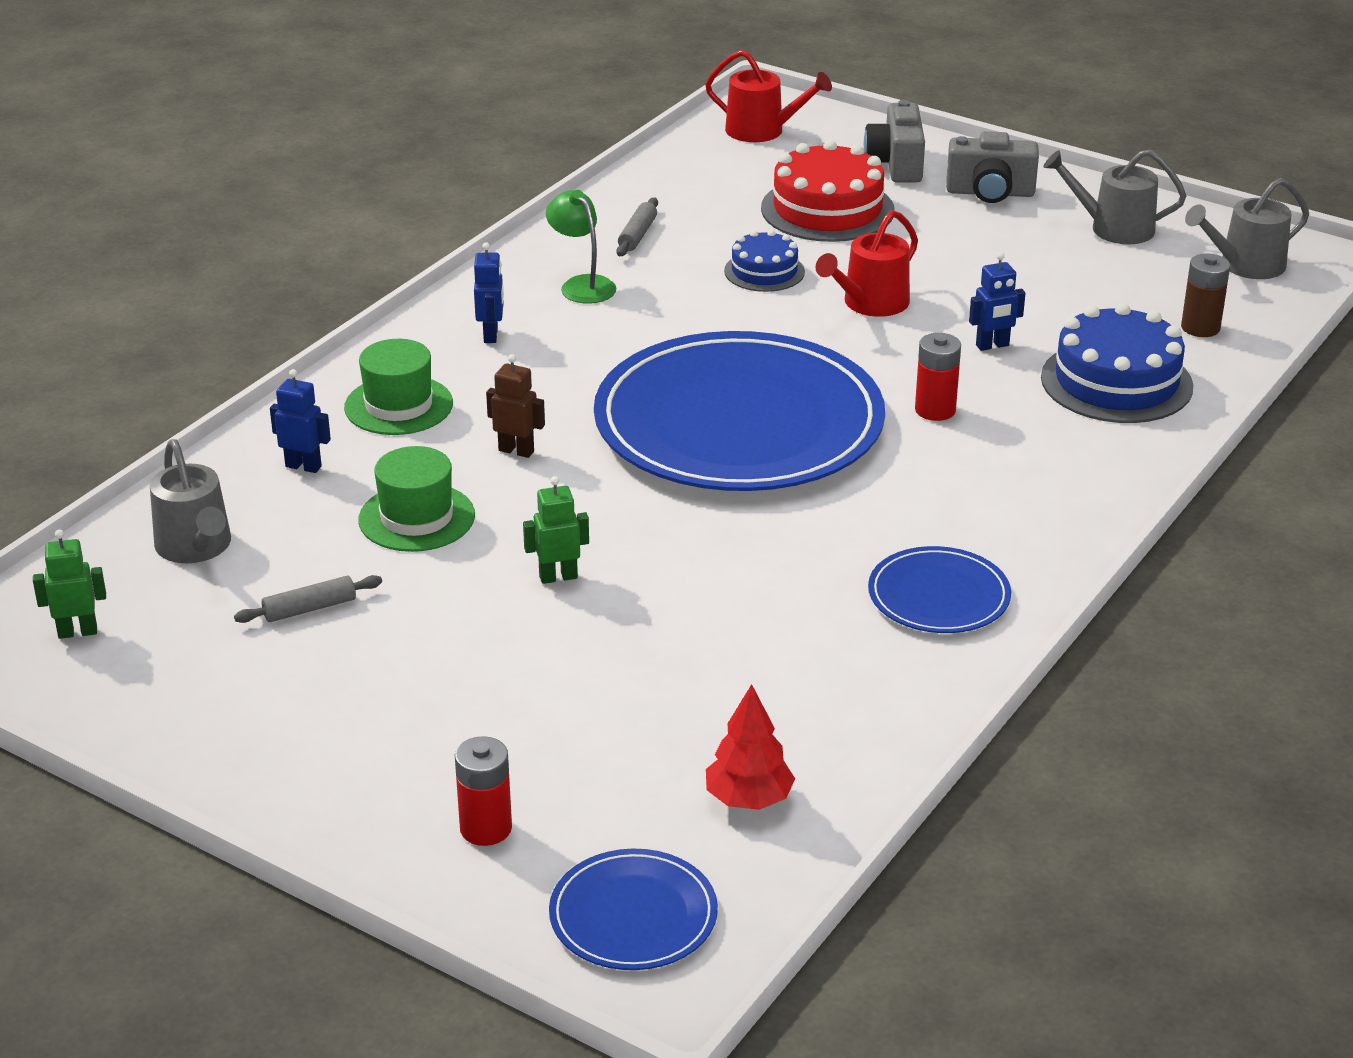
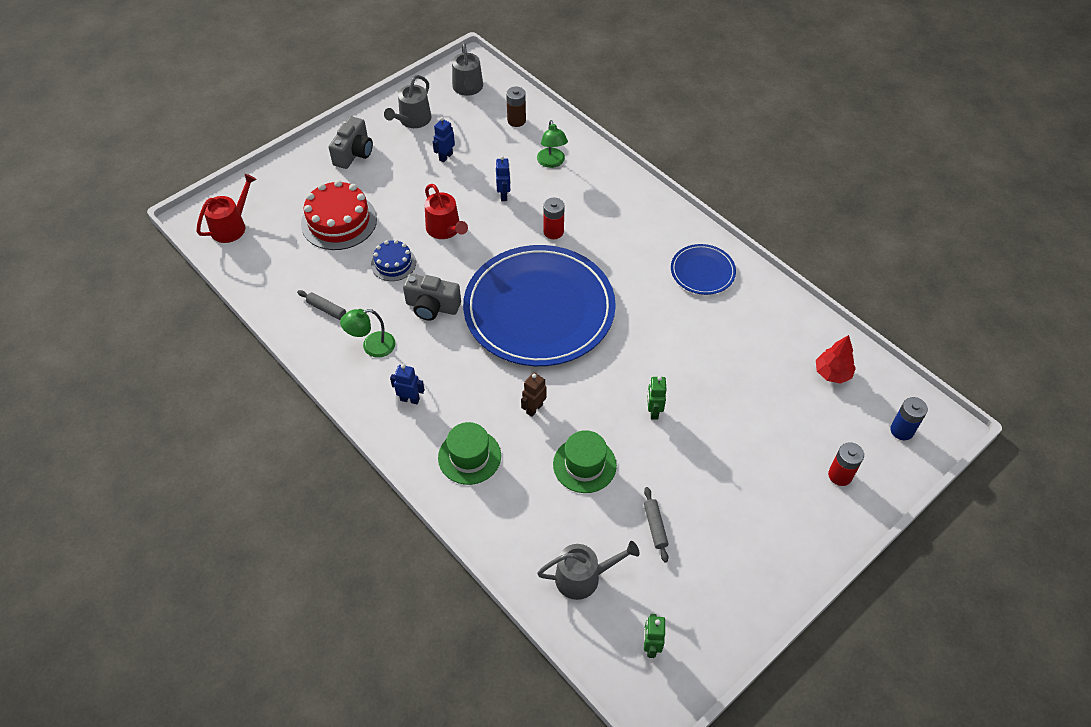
camera: 75 degrees left, 20 degrees up
(303, 466) = (517, 513): blue robot -> blue robot (445, 156)
(633, 915) = (901, 430): blue plate -> blue battery
(896, 164) = (303, 180): grey camera -> grey camera (432, 307)
(1116, 382) = (552, 162): blue cake -> green lamp

